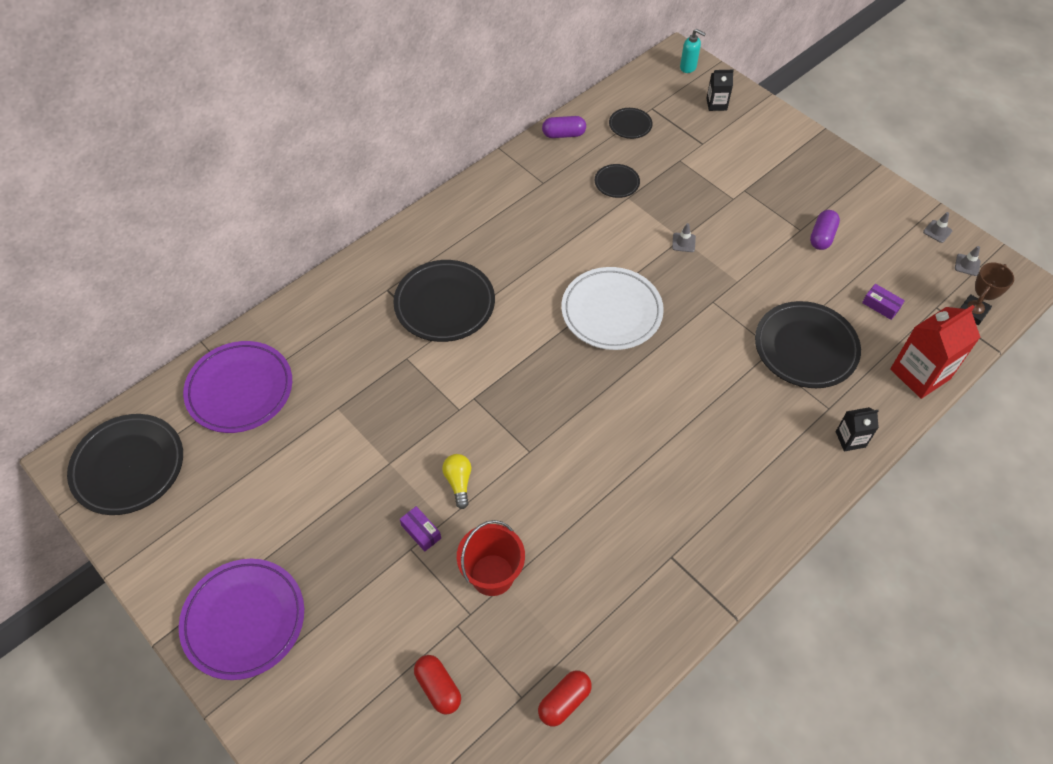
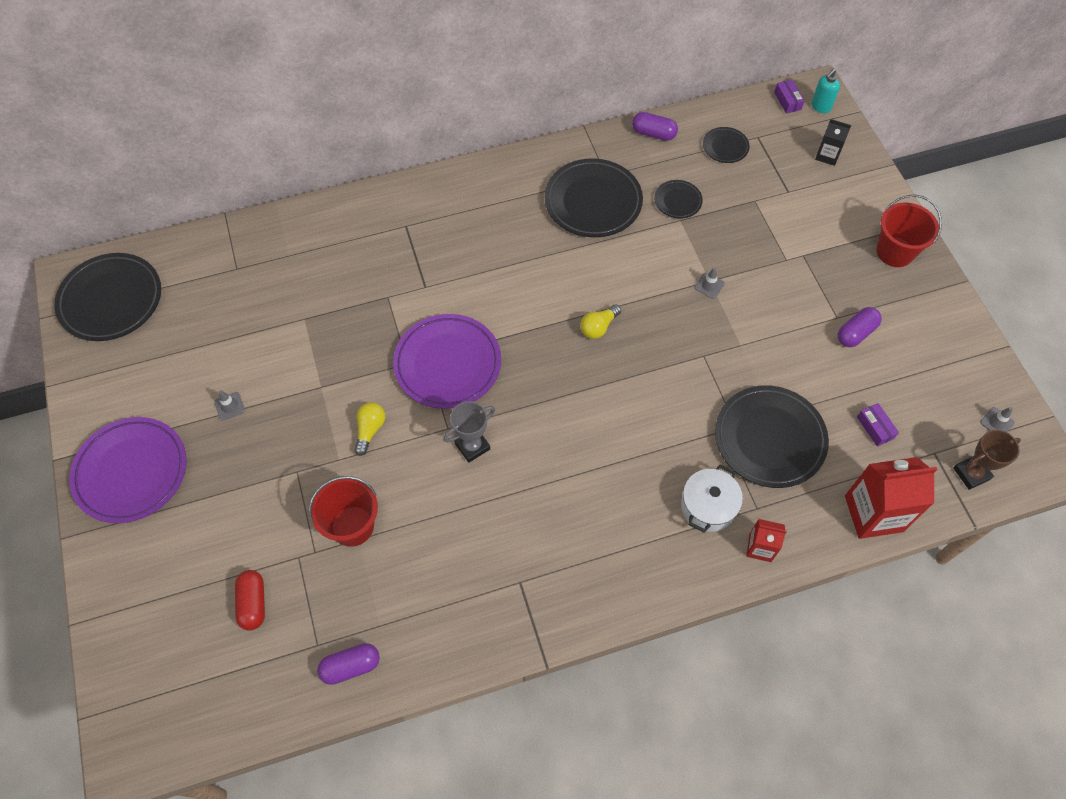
camera: 25 degrees right, 5 degrees up
(240, 390) = (233, 269): purple plate -> purple plate (448, 364)
(421, 532) = (314, 460): purple box -> purple box (787, 101)
(444, 304) = (449, 259): black plate -> black plate (593, 202)
(561, 457) = (472, 446): none -> grey trophy
(564, 701) = (351, 666): red capsule -> purple capsule
(611, 312) = (598, 327): white plate -> yellow light bulb
(688, 67) = (820, 107): turquoise soap dispenser -> turquoise soap dispenser turned 75 degrees clockwise
(789, 424) = (708, 506): none -> white pot
(813, 161) = (895, 252): none -> red bucket
(850, 439) = (760, 547): black carton -> red carton
(937, 231) = (985, 375): grey traffic cone -> grey traffic cone (229, 406)

